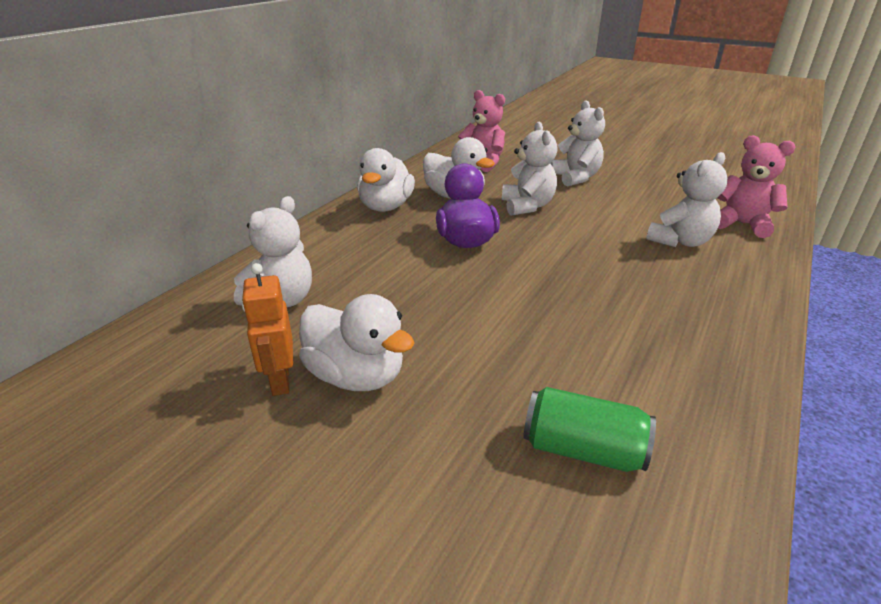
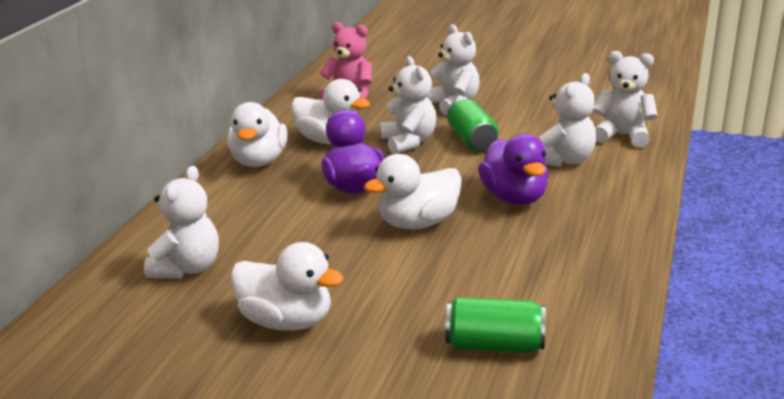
camera: 10 degrees left, 5 degrees down
(280, 381) = (218, 335): orange robot -> none
(520, 286) = (418, 223): none -> white duck
(588, 211) = (472, 140): none -> green can
(624, 273) = (514, 198): none -> purple duck
(742, 224) = (622, 135): pink teddy bear -> white teddy bear

